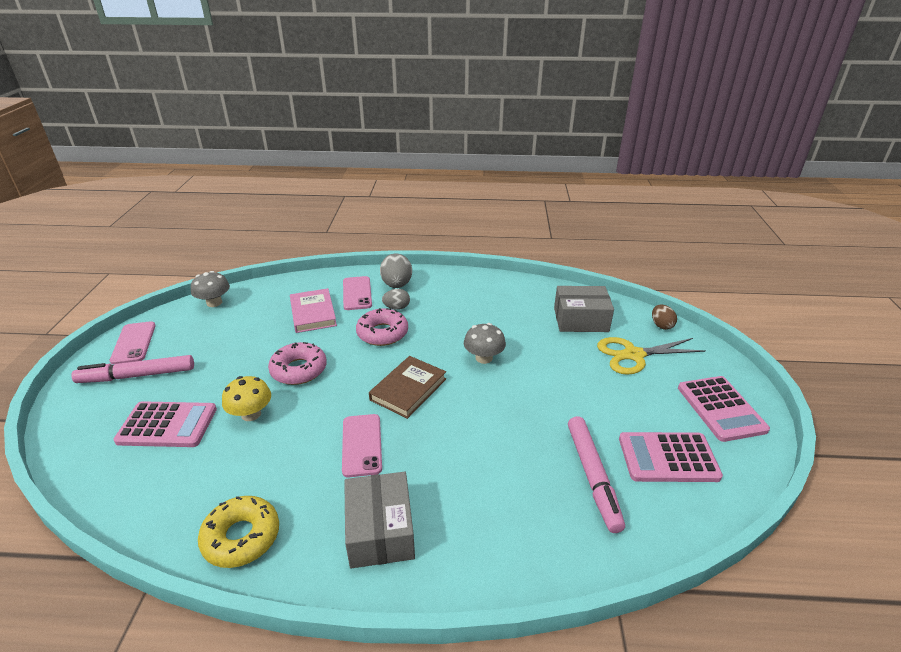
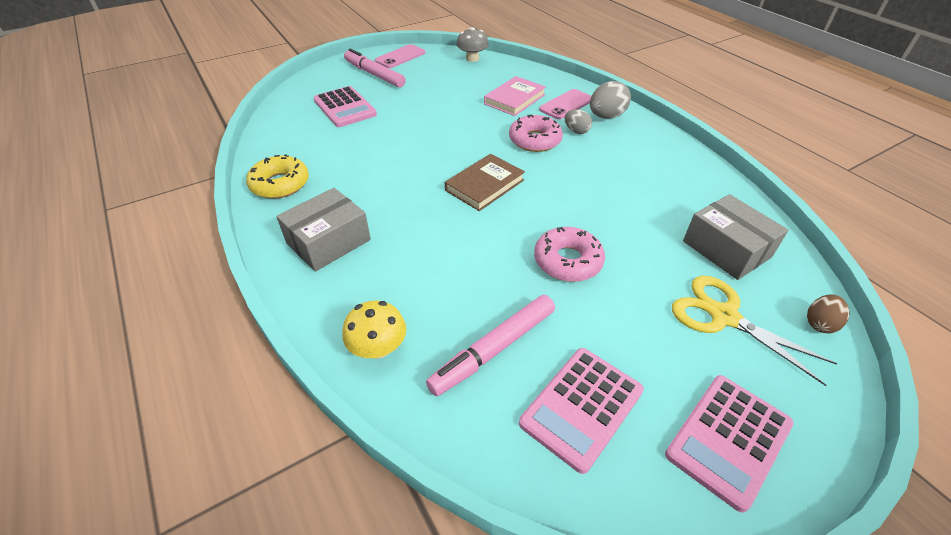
camera: 55 degrees right, 10 degrees up
(251, 414) = (384, 131): yellow mushroom -> yellow mushroom (378, 348)
(299, 370) = (447, 126): pink donut -> pink donut (567, 261)
(362, 445) = (402, 192): pink phone -> none
(408, 389) = (484, 185): brown book -> brown book turned 45 degrees counterclockwise
(484, 358) = (575, 208): grey mushroom -> none
(668, 458) = (581, 407): pink calculator -> pink calculator turned 105 degrees counterclockwise

